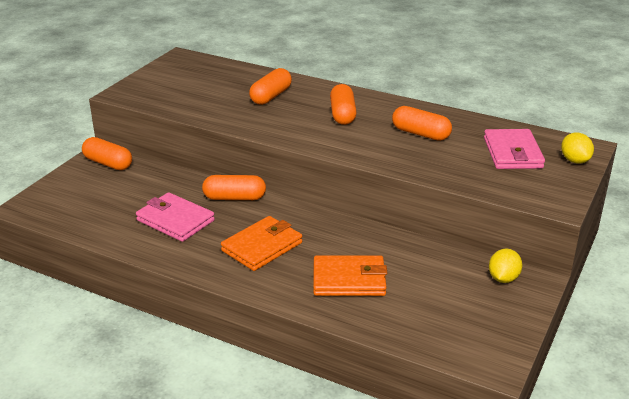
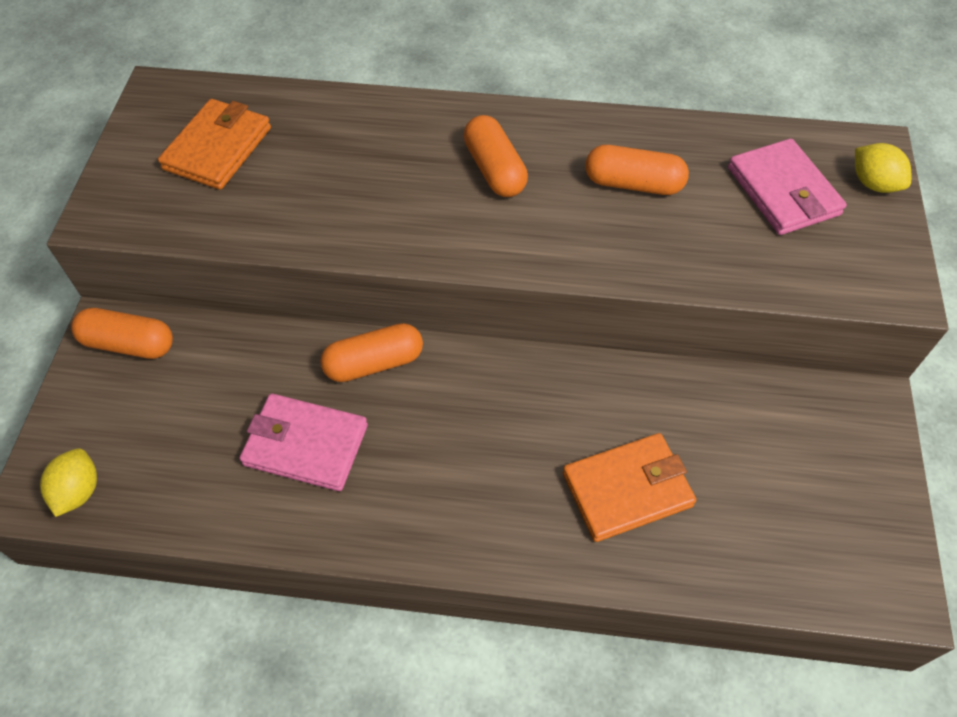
camera: 20 degrees left, 25 degrees up
(262, 247) = (468, 461): orange wallet -> orange wallet (218, 148)
(271, 96) = (360, 155): orange capsule -> none
(503, 278) = (830, 413): yellow lemon -> yellow lemon (78, 491)

